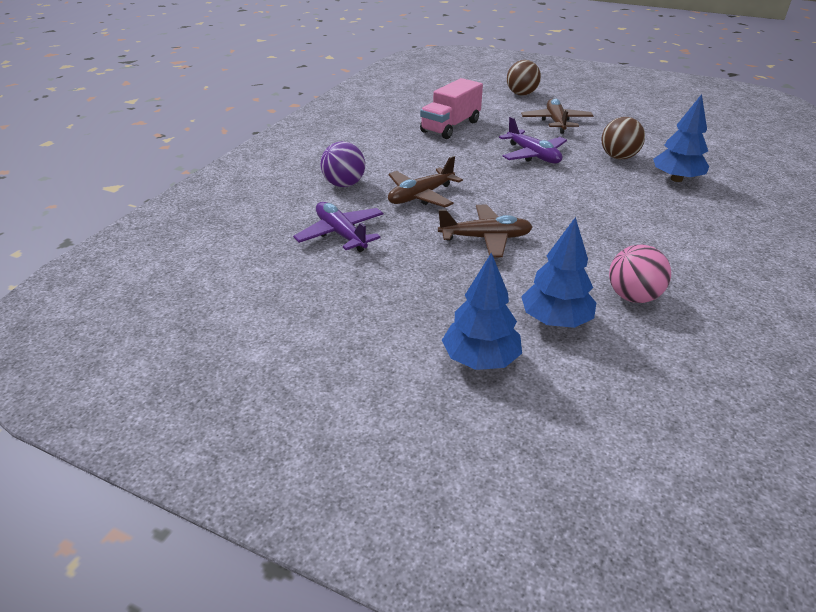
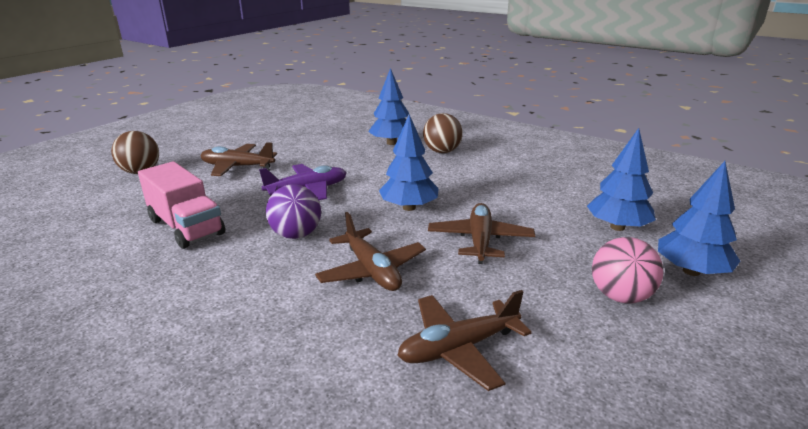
camera: 80 degrees left, 10 degrees down
(341, 234) = (459, 348): purple plane -> brown plane
(344, 184) = (306, 336): purple ball -> purple ball (296, 235)
(528, 201) = (409, 207): none -> blue tree
(618, 157) = (339, 155): brown ball -> brown ball (442, 151)
(633, 297) = (574, 191): pink ball -> pink ball (620, 296)

